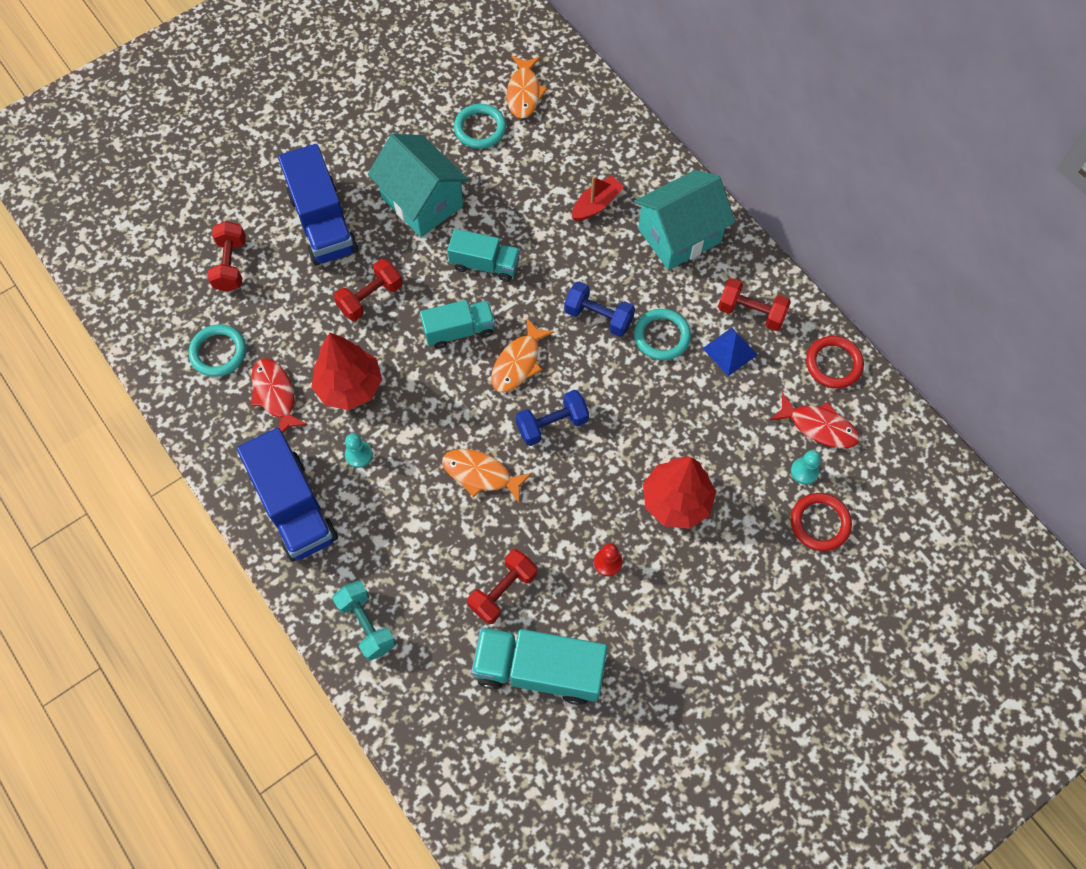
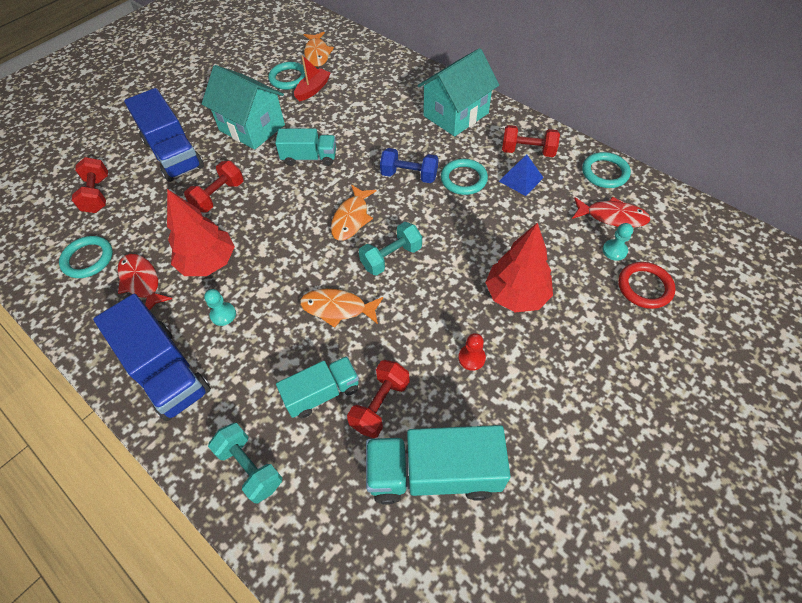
camera: 10 degrees left, 10 degrees down
(459, 331) = (297, 205): turquoise truck -> turquoise truck (322, 393)
(552, 424) = (391, 257): blue dumbbell -> turquoise dumbbell
(596, 204) = (387, 107): red boat -> red boat (313, 90)
(833, 364) = (605, 172): red ring -> turquoise ring

